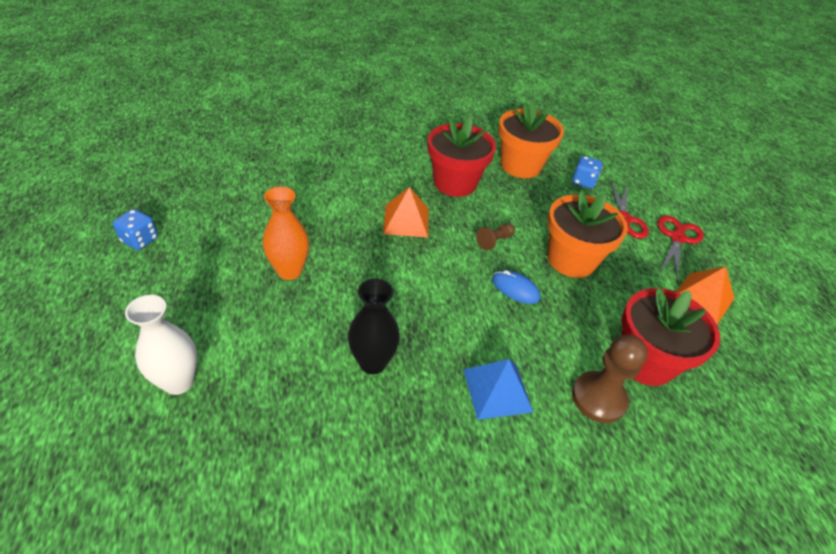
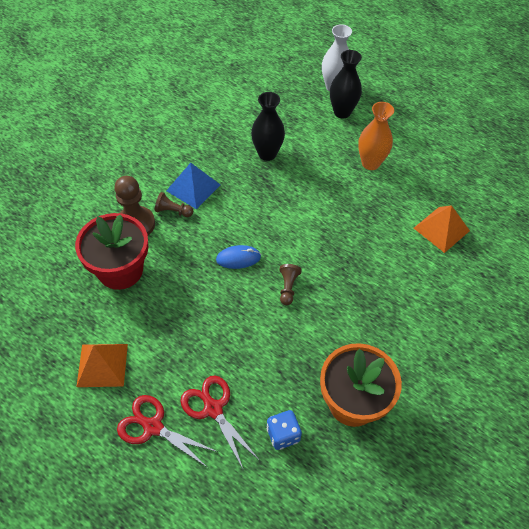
camera: 140 degrees right, 10 degrees up
(140, 240) = (462, 118): blue dice -> none
(226, 342) = (342, 112): none -> black vase
(406, 220) = (360, 253): orange pyramid -> orange pyramid (441, 229)
(455, 183) = (375, 323): red flower pot -> none
(543, 380) = (173, 211): none -> brown pawn
(571, 260) = (222, 318): orange flower pot -> none
(677, 238) = (153, 427): red scissors -> red scissors turned 135 degrees clockwise

